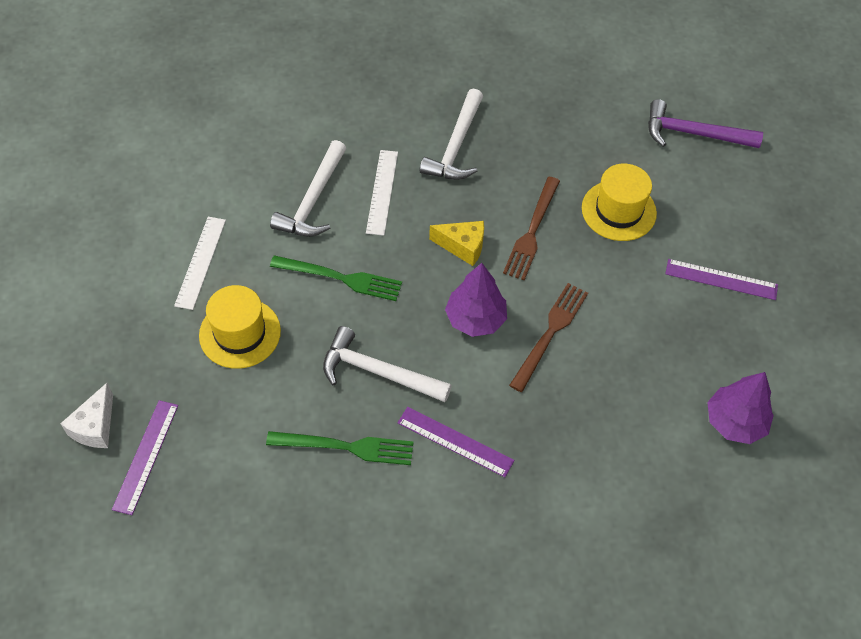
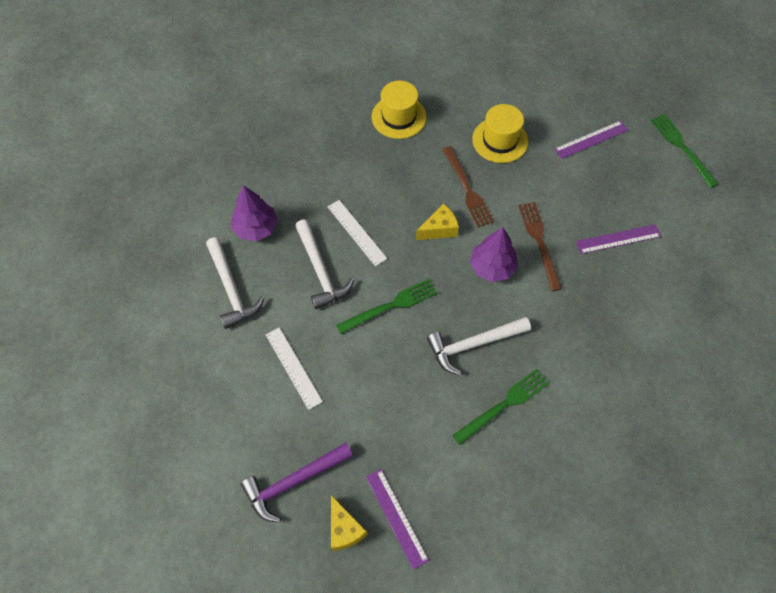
camera: 40 degrees left, 5 degrees up
(95, 427) = (344, 529): white cheese -> yellow cheese
(240, 333) = (368, 391): yellow hat -> yellow hat (399, 117)
(455, 442) = (557, 348): purple ruler -> purple ruler (618, 239)
(456, 146) = (369, 170): white hammer -> white hammer (231, 289)
(693, 133) = (491, 64): purple hammer -> purple hammer (293, 482)
(734, 422) = (677, 215): purple tree -> purple tree (256, 228)
(821, 362) = (682, 147): none -> green fork

